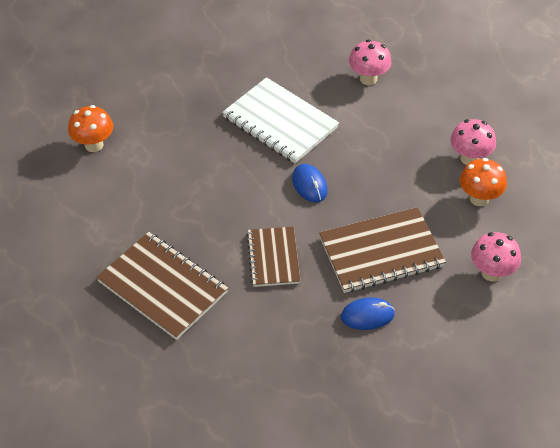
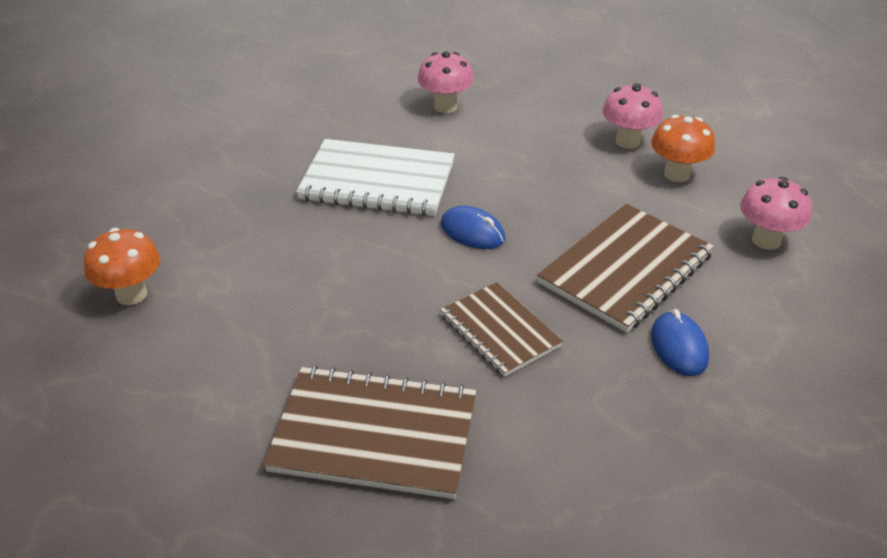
camera: 30 degrees left, 10 degrees down
(367, 315) = (679, 347): blue mouse -> blue mouse turned 60 degrees counterclockwise

